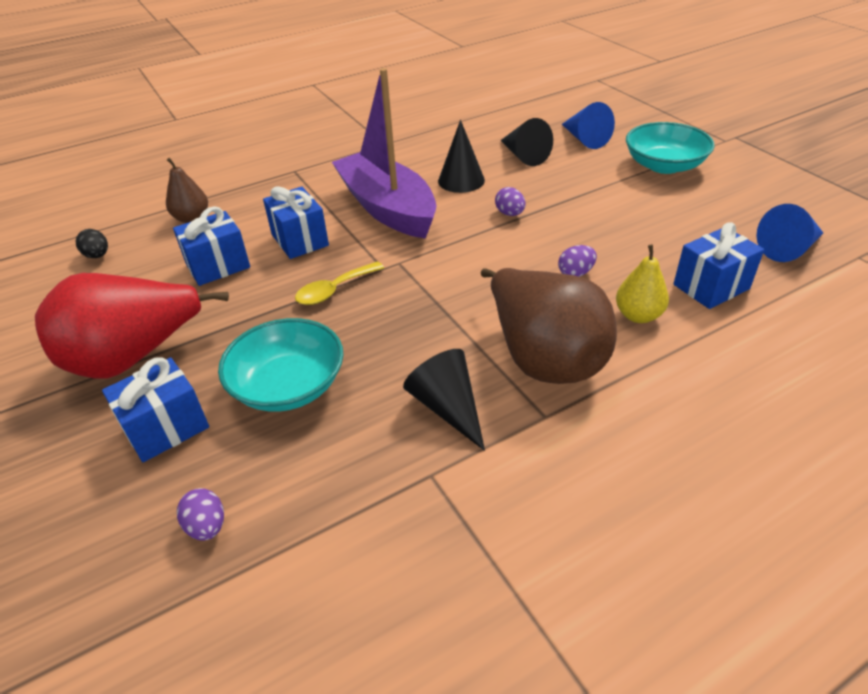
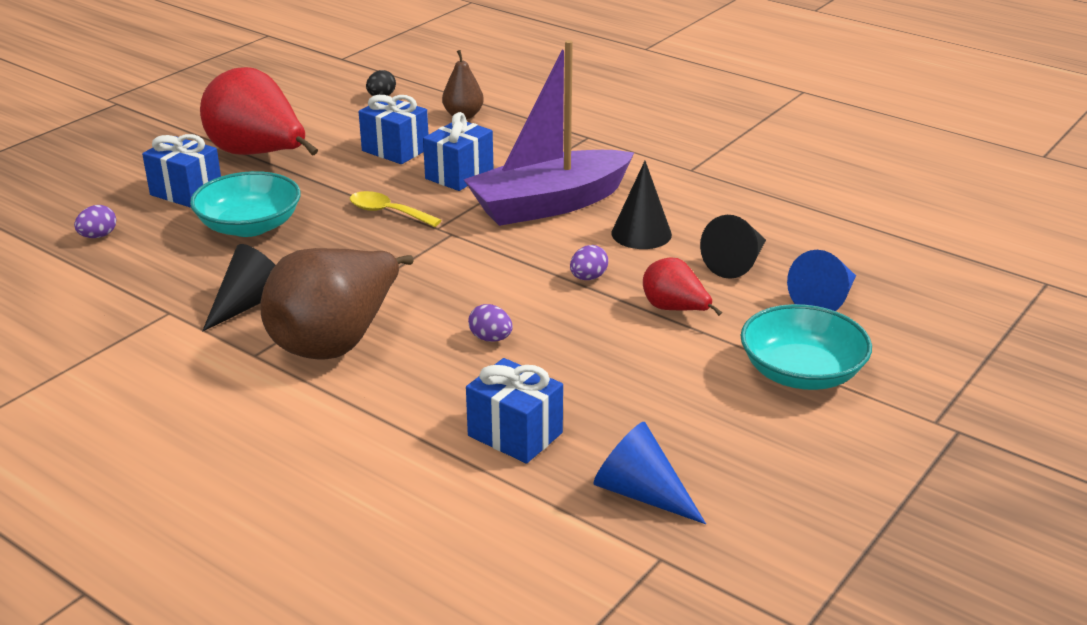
camera: 65 degrees right, 10 degrees down
(387, 208) = (549, 204): purple boat -> purple boat turned 150 degrees counterclockwise
(571, 190) = (675, 309): none -> red pear
(638, 315) = (432, 388): yellow pear -> none

